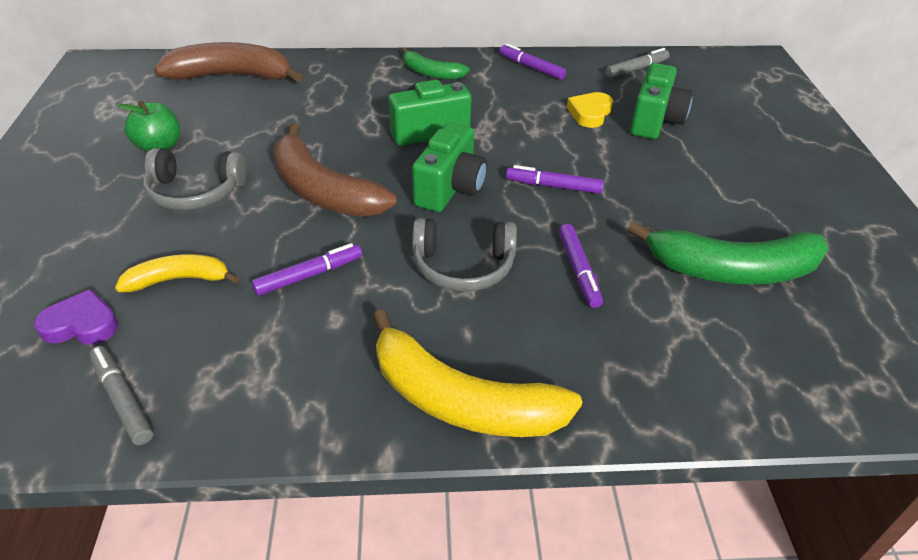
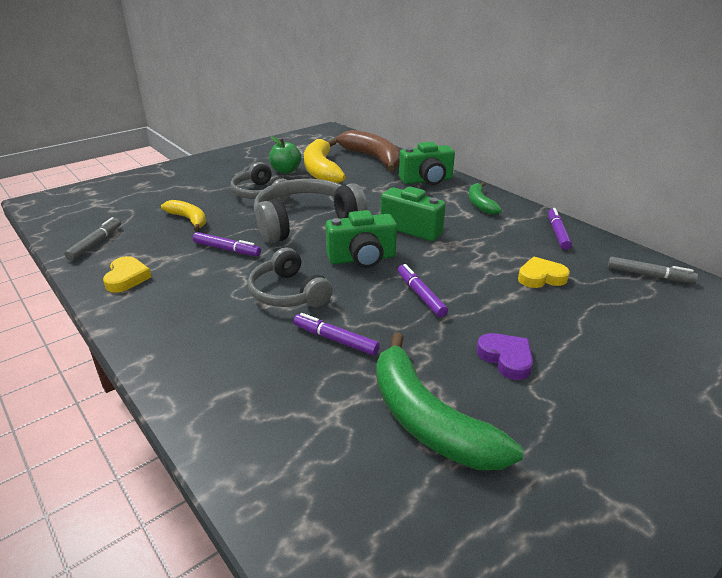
camera: 55 degrees right, 10 degrees down
(81, 324) = (137, 213): purple heart -> purple heart (506, 358)
(274, 393) = (127, 278): none -> yellow heart
(323, 190) = (306, 223): brown banana -> grey headphones
(461, 400) = (164, 339): yellow banana -> yellow banana (321, 170)
(578, 270) = (335, 340): purple marker -> purple marker turned 75 degrees clockwise
(655, 121) = (585, 310): green camera -> green camera (427, 180)

